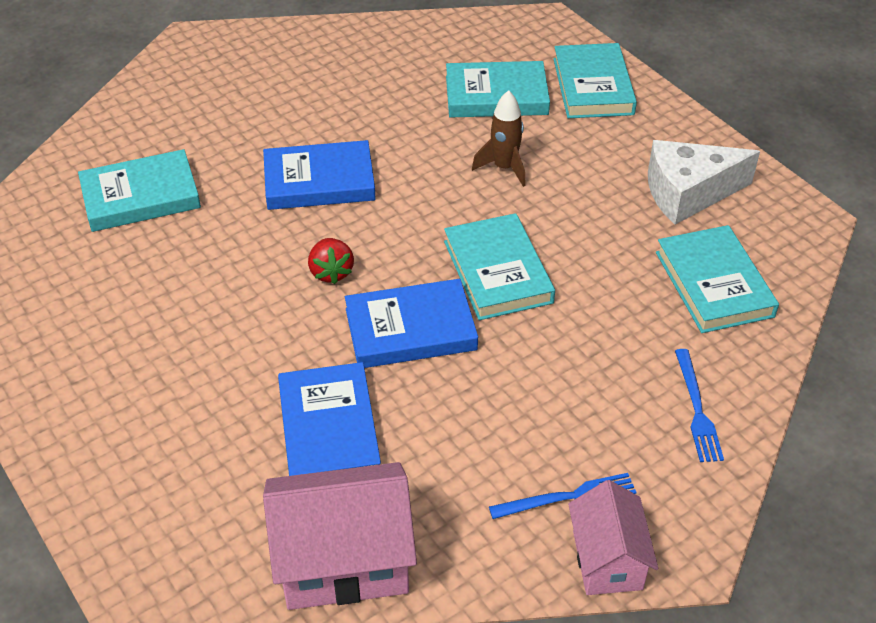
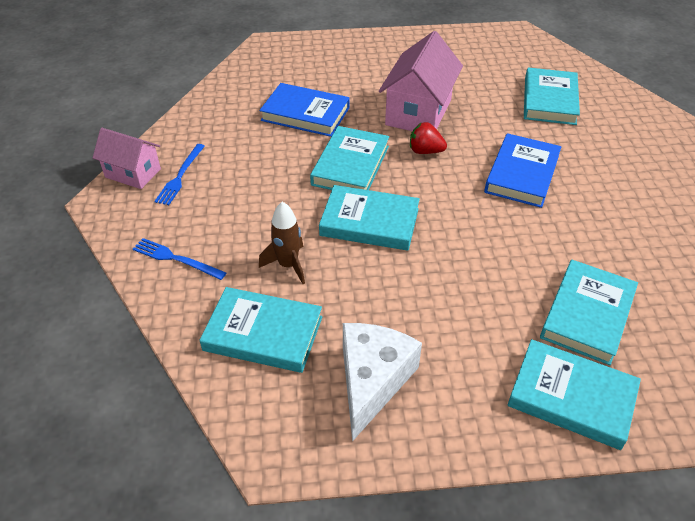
camera: 120 degrees right, 0 degrees up
(343, 561) = (226, 95): pink house -> pink house (418, 112)
(410, 329) = (350, 165): blue book -> turquoise book
(504, 168) = (480, 275): brown rocket -> brown rocket (288, 265)

